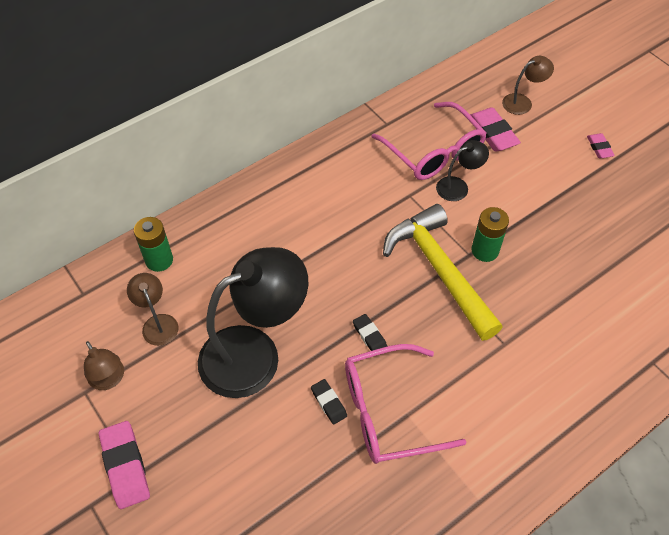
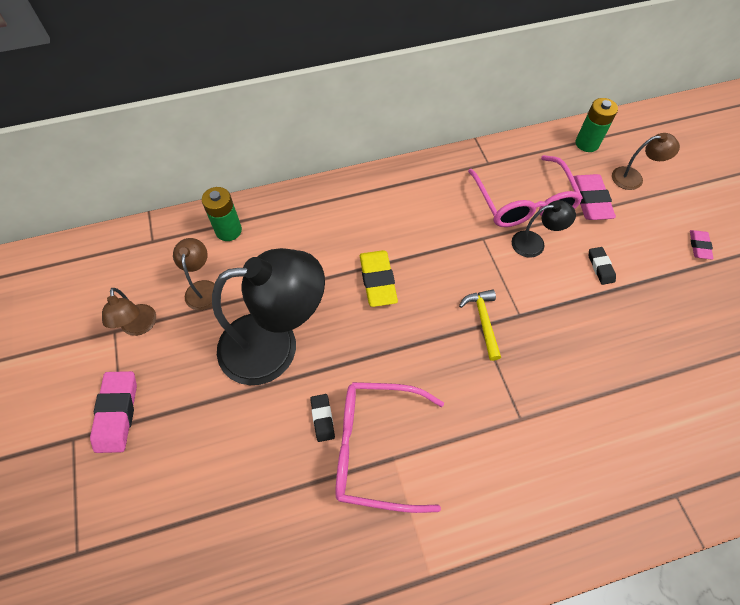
camera: 20 degrees right, 5 degrees up
(327, 263) = (377, 281): none -> yellow eraser
(369, 336) = (388, 365): black eraser -> black eraser (600, 267)
(439, 270) = (483, 321): yellow hammer -> yellow hammer, size x0.47
(485, 250) = (537, 316): green battery -> green battery (587, 143)

